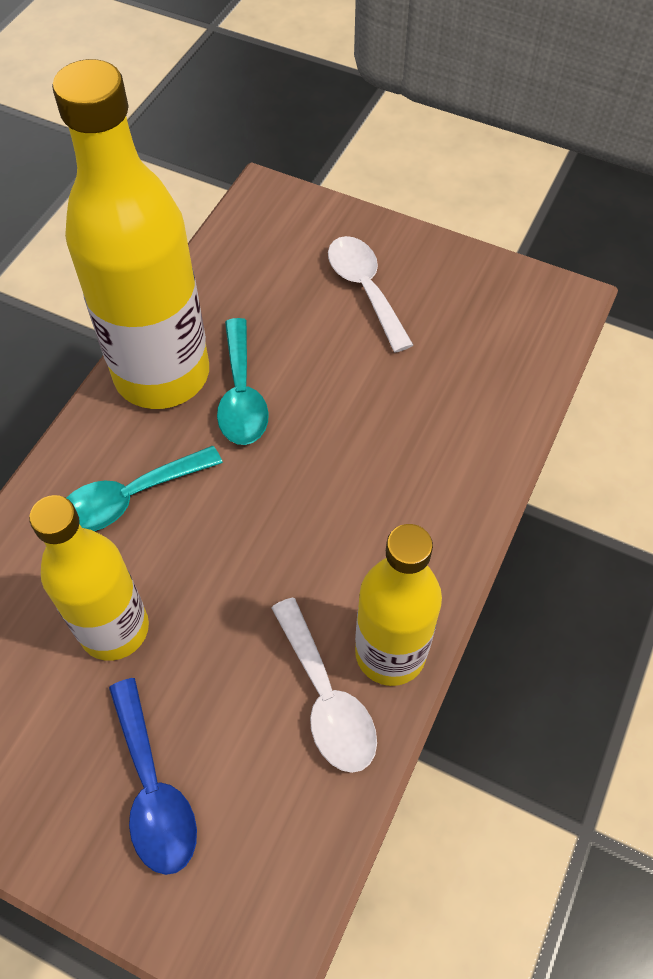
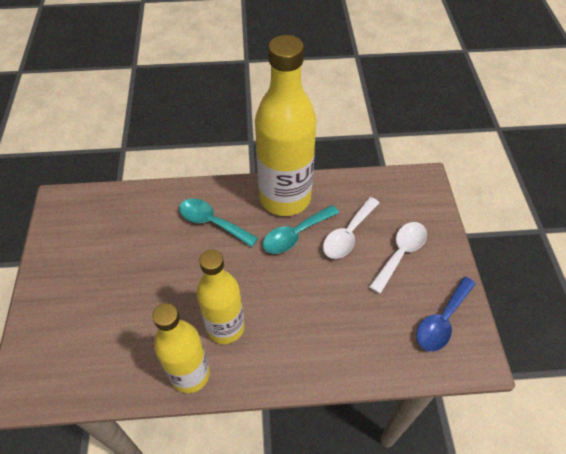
camera: 60 degrees right, 5 degrees down
(114, 629) = (145, 253): yellow bottle -> yellow bottle (225, 327)
(154, 790) = (78, 309): blue spoon -> blue spoon (442, 321)
(326, 699) = (152, 357): white spoon -> white spoon (348, 235)

